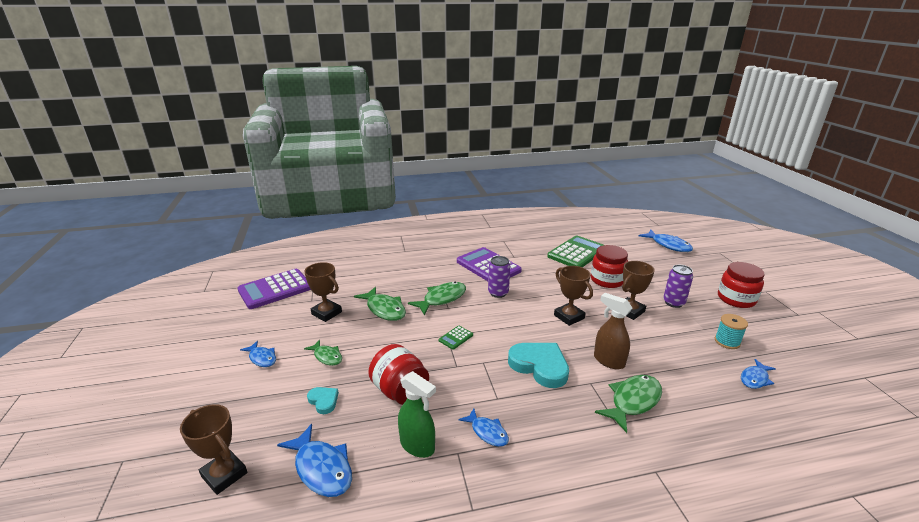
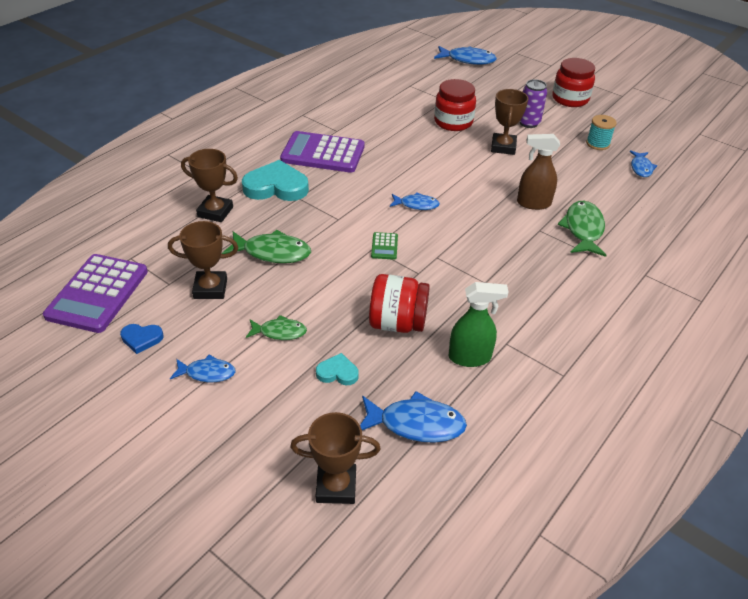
camera: 40 degrees left, 15 degrees up
(260, 322) = (141, 339): none -> blue heart
(442, 299) = (320, 212): green fish -> none
(487, 432) = (509, 314): blue fish -> blue fish (416, 205)
(498, 293) = (369, 180): purple can -> none
(539, 366) = (487, 236): turquoise heart -> turquoise heart (276, 187)
(569, 317) = (460, 176): brown trophy -> brown trophy (215, 212)
(577, 253) = (394, 101): green calculator -> none

